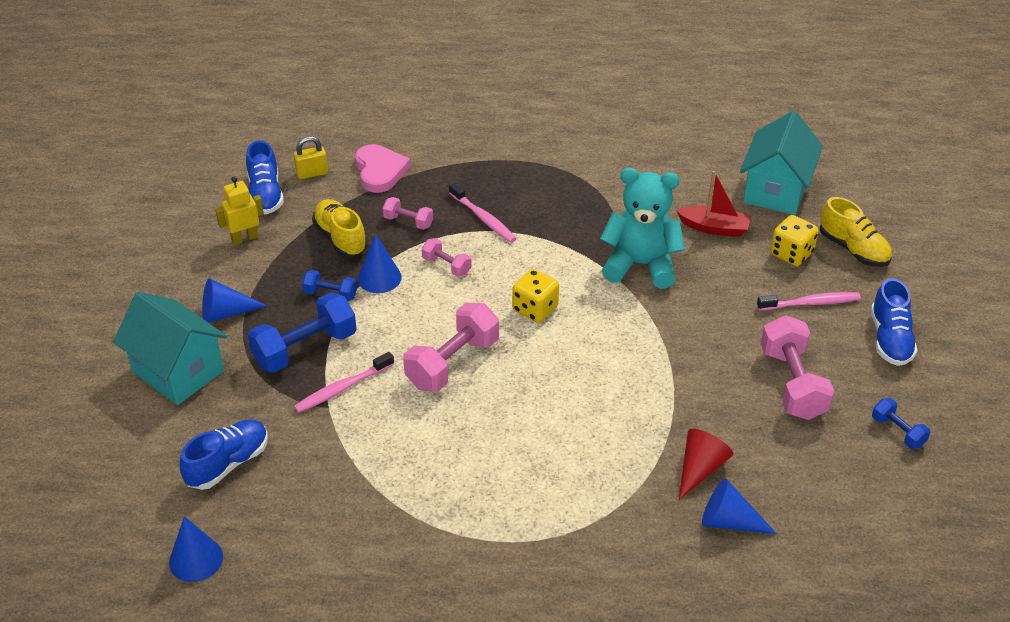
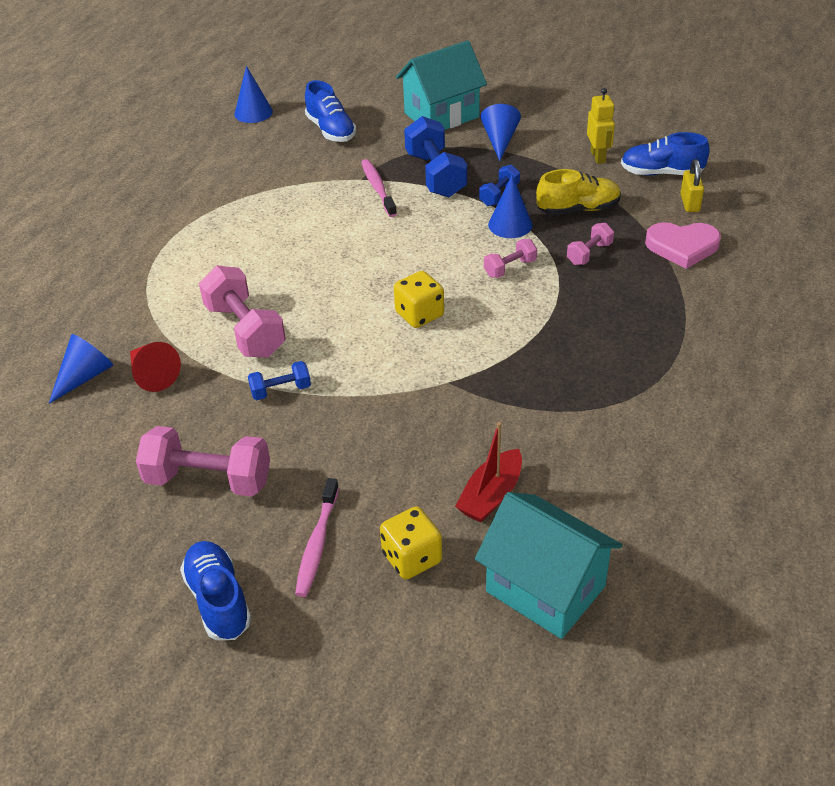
camera: 110 degrees right, 0 degrees up
(452, 363) = (374, 250): pink dumbbell -> pink dumbbell (245, 330)
(483, 218) = (577, 305): pink toothbrush -> none
(640, 265) = (451, 409): turquoise teddy bear -> none
(853, 249) = (392, 631): yellow shoe -> none
(890, 339) = (218, 600): blue shoe -> blue shoe turned 45 degrees clockwise
(897, 432) = (89, 546): blue dumbbell -> blue dumbbell (281, 390)

